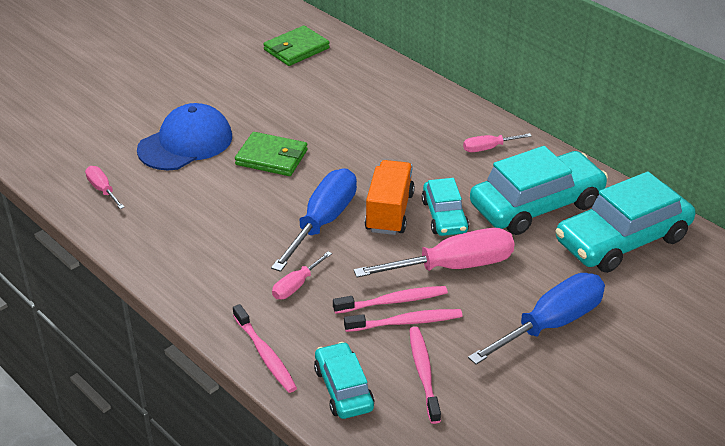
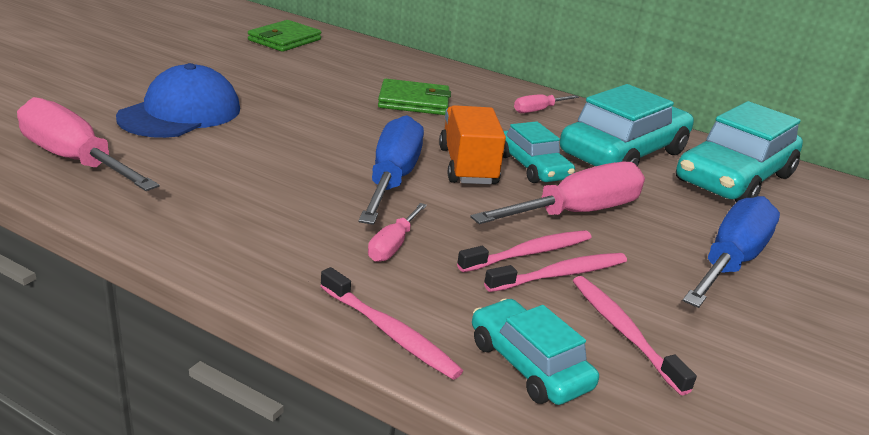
camera: 20 degrees left, 10 degrees down
(102, 190) = (75, 160): pink screwdriver -> pink screwdriver, size x2.03
(271, 157) = (297, 123): green wallet -> green wallet (414, 102)

